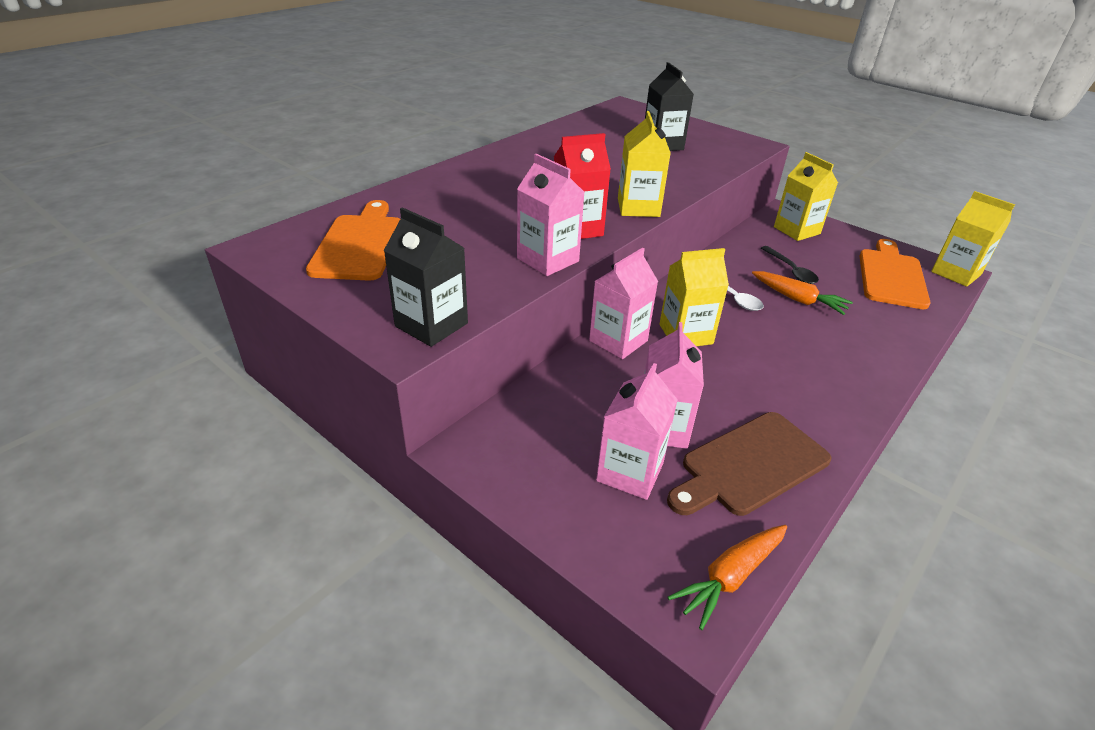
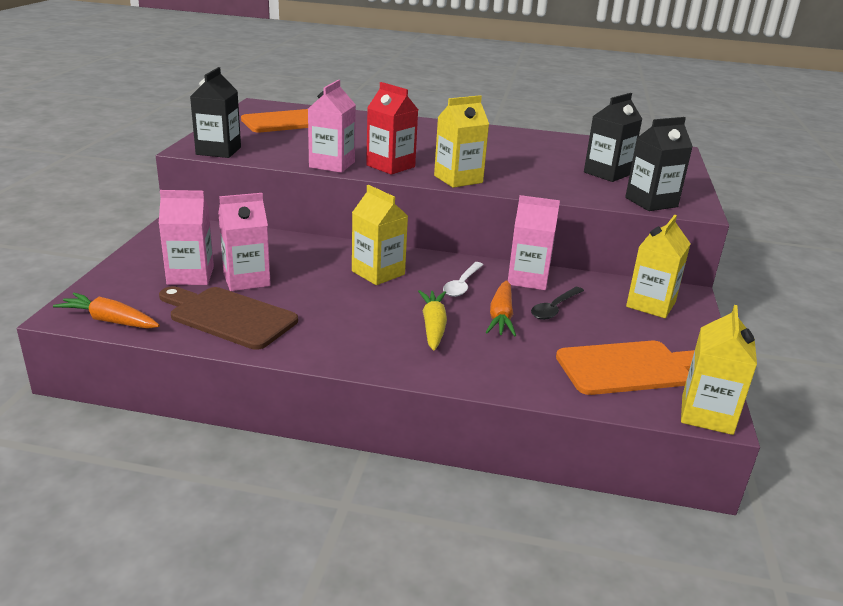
camera: 60 degrees right, 10 degrees down
(618, 341) = (339, 250): pink carton -> pink carton (528, 279)
(736, 152) = (651, 202): none -> black carton
(807, 339) = (433, 326): none -> yellow carrot

